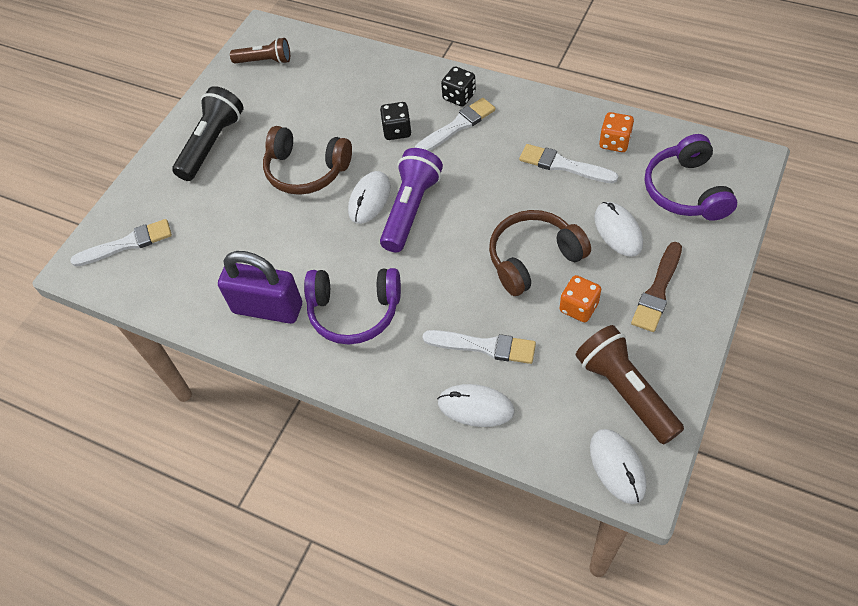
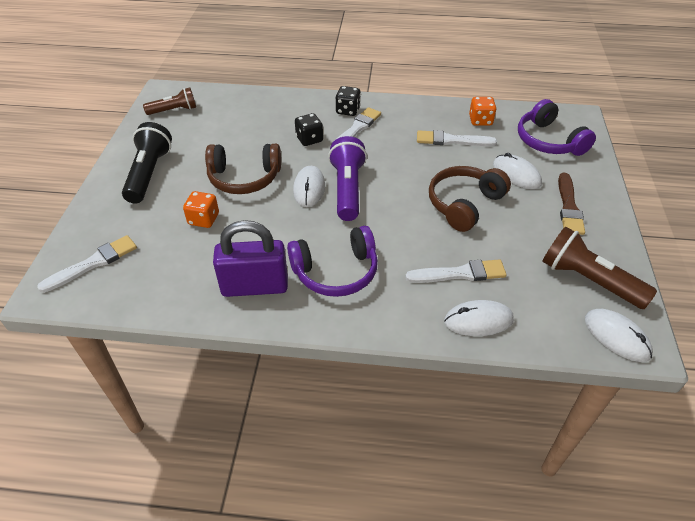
camera: 25 degrees left, 10 degrees down
(578, 307) = (518, 230): orange dice -> orange dice (203, 219)

